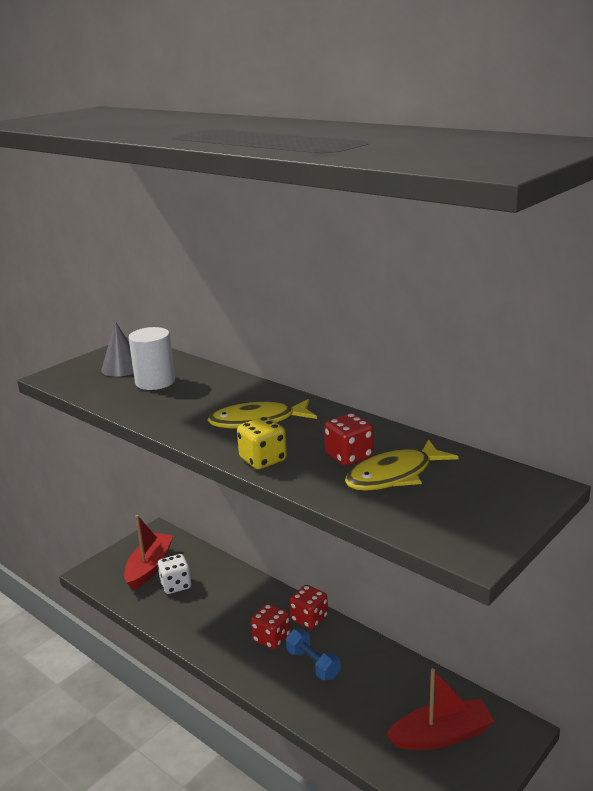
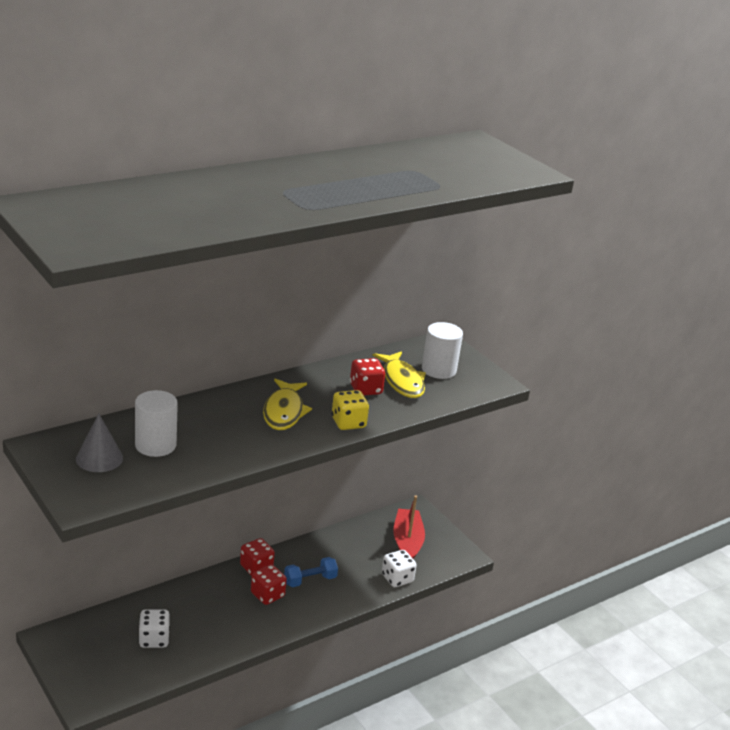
camera: 80 degrees left, 5 degrees up
(149, 567) = (110, 653): red boat -> none
(361, 742) = (397, 578): none -> white dice
(455, 496) = (439, 370): none -> white cylinder

